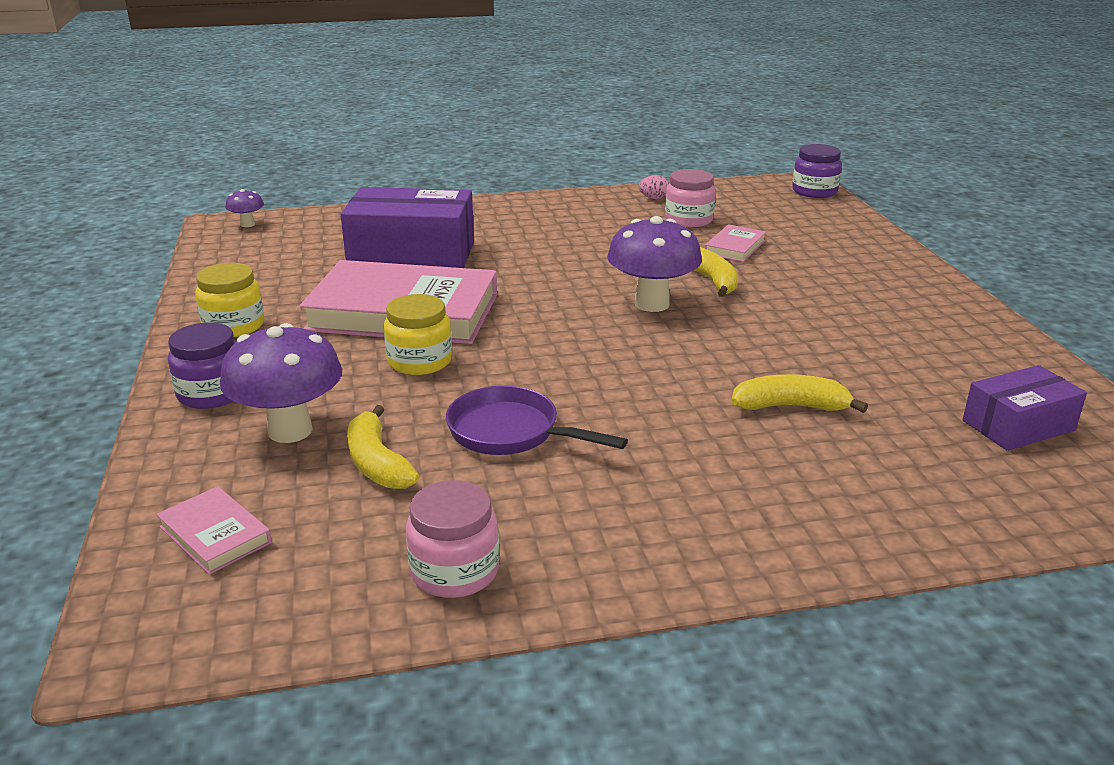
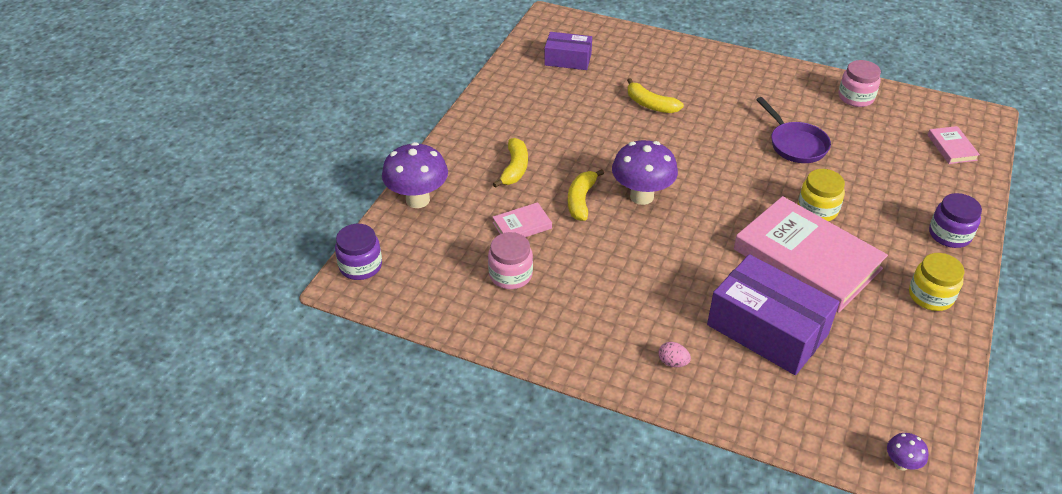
camera: 145 degrees left, 15 degrees up
(290, 431) = (907, 189): purple mushroom -> purple mushroom (417, 200)
(377, 463) = (868, 153): yellow banana -> yellow banana (514, 168)
(654, 198) = (498, 322): pink egg -> pink egg (673, 362)

